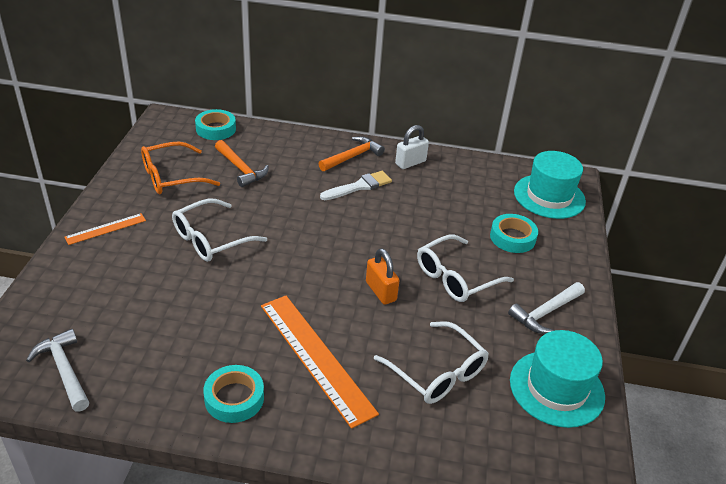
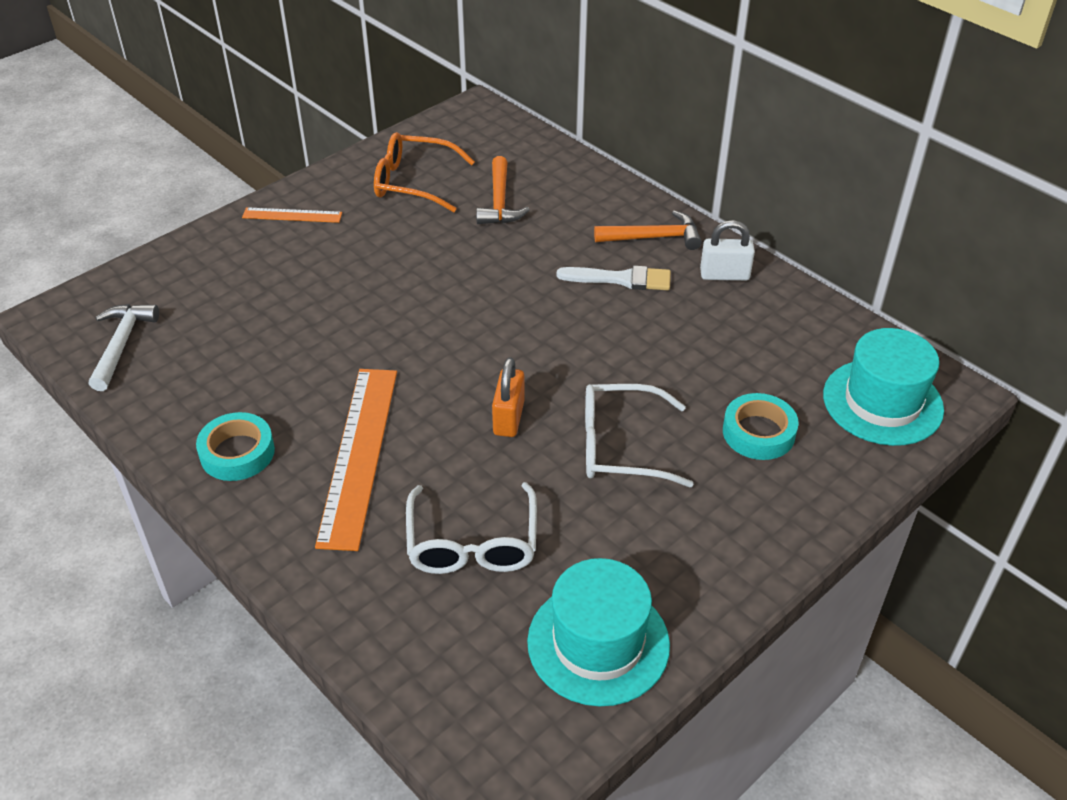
camera: 40 degrees right, 5 degrees up
(211, 239) = (384, 272): white glasses -> none
(216, 129) = (520, 141): turquoise tape -> none
(545, 313) = (691, 548): white hammer -> none

